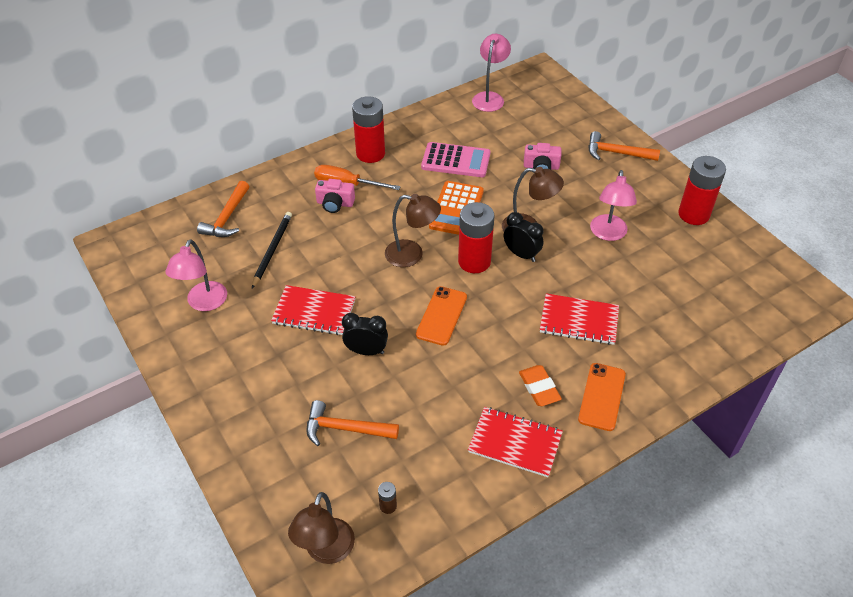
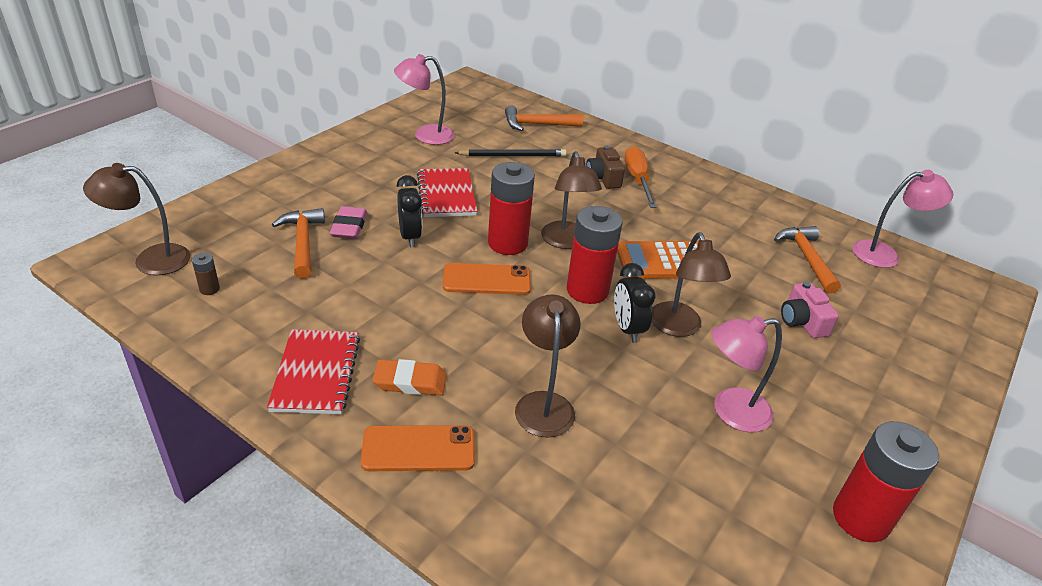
camera: 65 degrees right, 10 degrees down
(334, 391) = (349, 226): none -> pink eraser
(335, 203) = (603, 178): pink camera -> brown camera
(370, 153) = (697, 185): red battery -> red battery (507, 243)
(456, 160) = (743, 247): pink calculator -> none
(521, 254) = (627, 329): black clock -> black clock turned 150 degrees clockwise
(539, 388) = (410, 381): orange eraser -> orange eraser turned 45 degrees clockwise
(579, 321) = (543, 403): red notebook -> brown lamp
(616, 153) = (908, 397): orange hammer -> orange hammer (806, 258)

